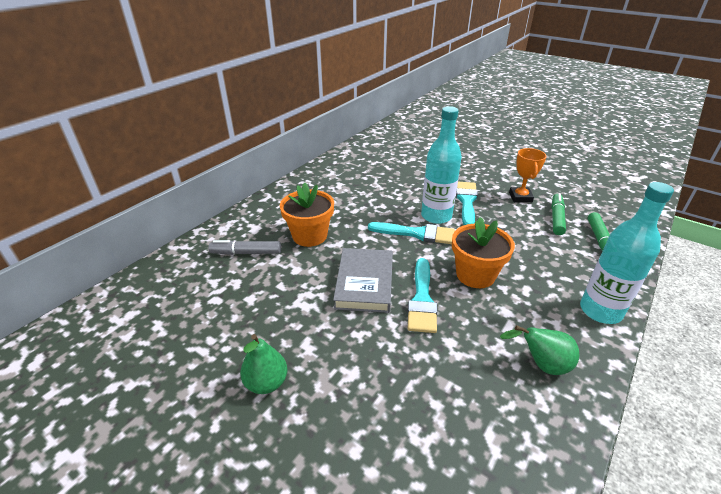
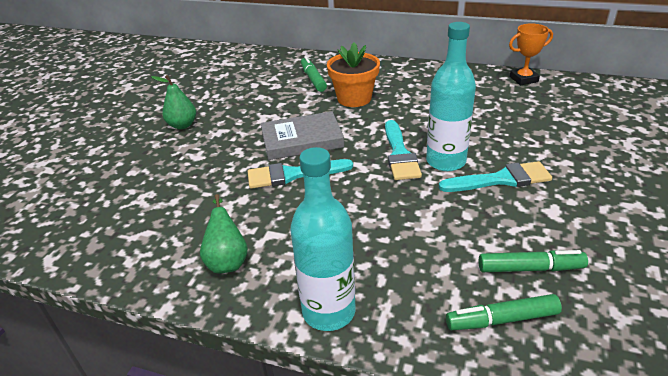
camera: 75 degrees right, 0 degrees up
(246, 253) = (313, 79): grey marker -> green marker
(475, 275) = (348, 203): orange flower pot -> none
(520, 197) = (560, 227): orange trophy -> orange trophy (523, 79)

